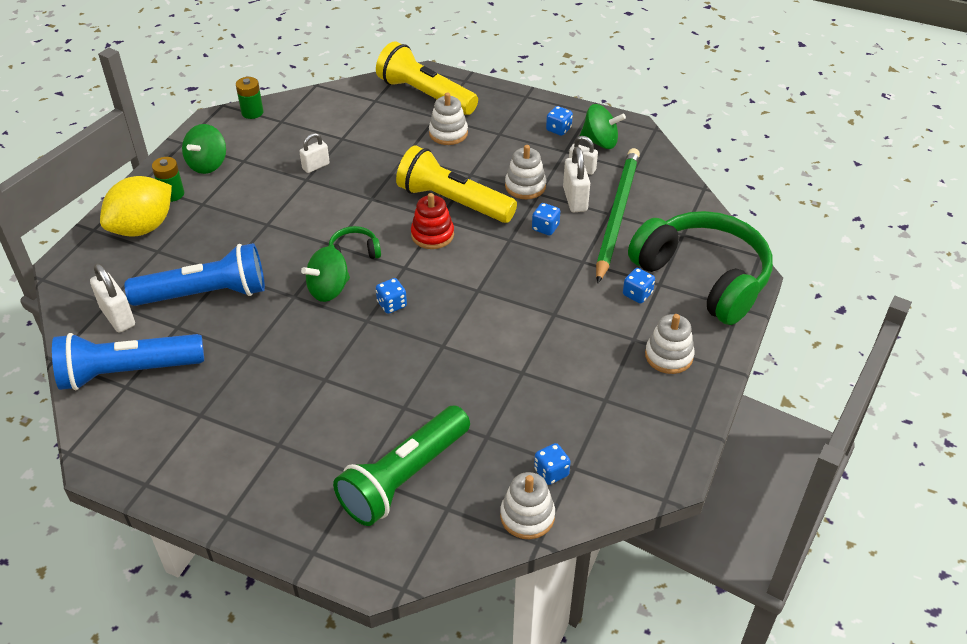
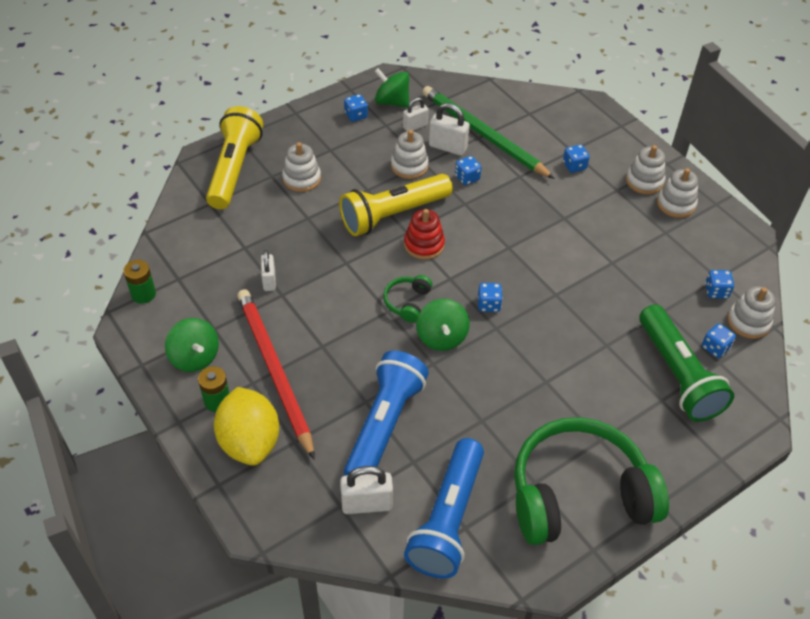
camera: 60 degrees left, 5 degrees up
(222, 210) = (274, 370): none -> red pencil
(425, 95) = (234, 169): yellow flashlight -> yellow flashlight turned 120 degrees clockwise
(466, 498) = (715, 348): none -> blue dice
(600, 142) = (392, 102): green spinning top -> green spinning top turned 105 degrees counterclockwise
(658, 394) = (676, 204): none -> white stacking toy
(703, 277) = (580, 126): green headphones -> green headphones (578, 494)

